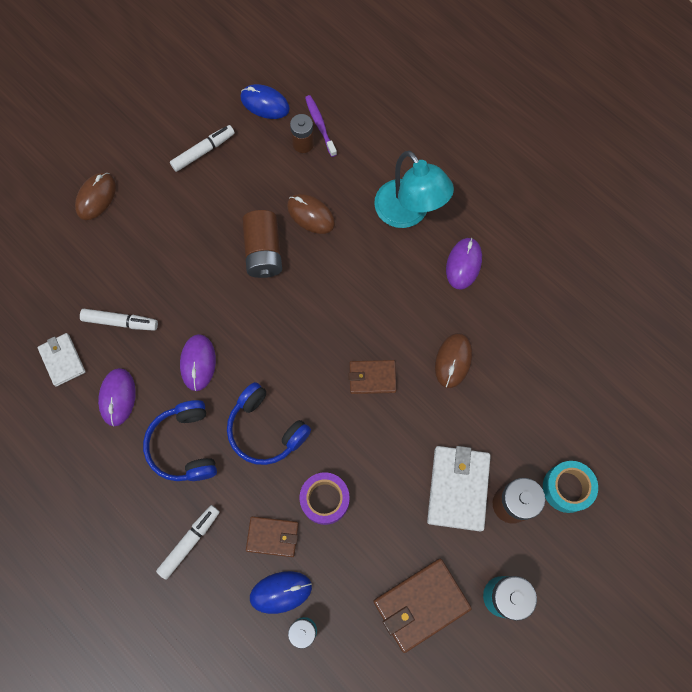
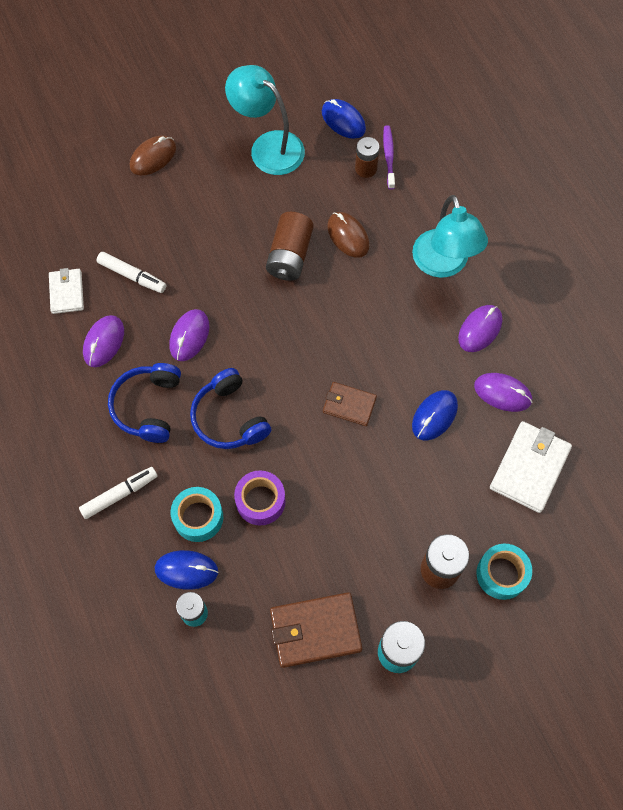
camera: 20 degrees right, 5 degrees down
(203, 151) = (268, 146): white marker -> turquoise lamp
(272, 537) = (198, 517): brown wallet -> turquoise tape
(453, 361) = (434, 416): brown mouse -> blue mouse
(458, 488) = (393, 536): white wallet -> white wallet (529, 468)
(505, 318) = (502, 393): none -> purple mouse

